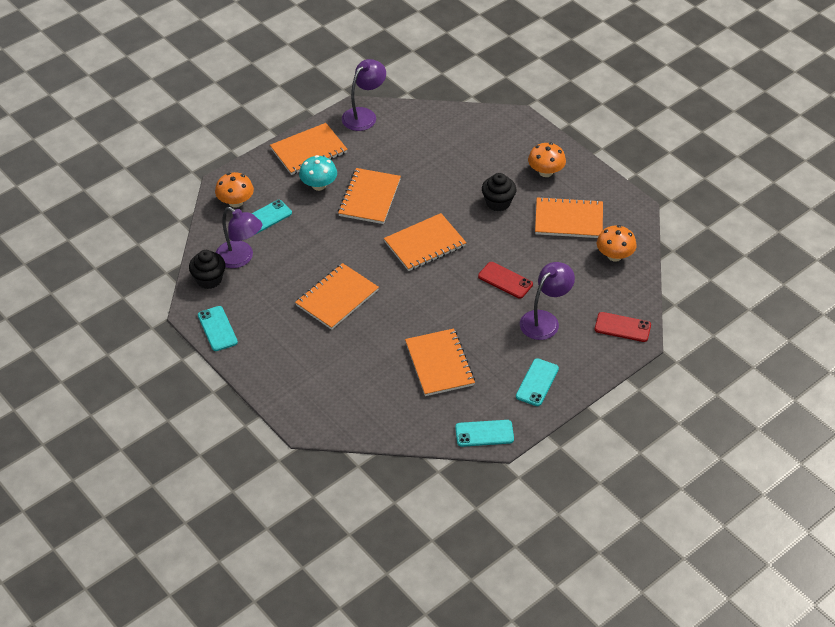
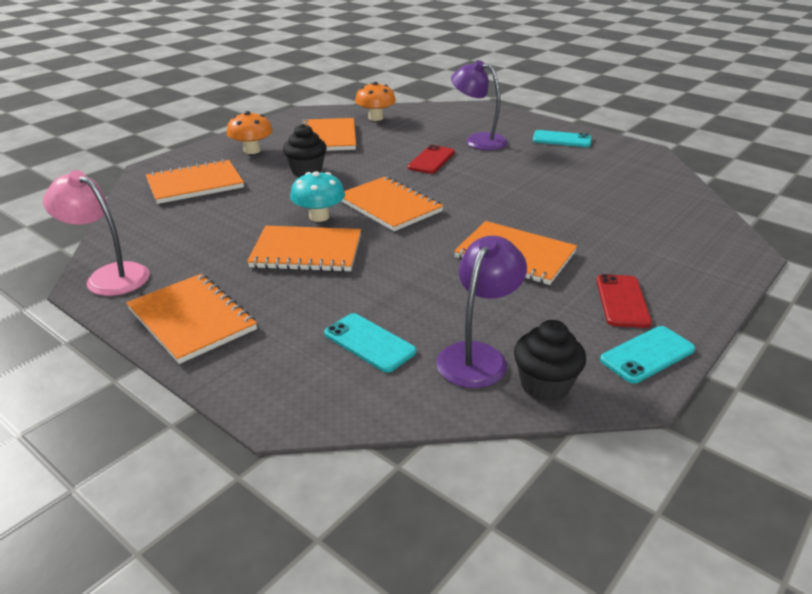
camera: 100 degrees left, 15 degrees down
(235, 202) = (334, 386): orange mushroom -> none
(319, 185) = (281, 298): turquoise mushroom -> turquoise mushroom (319, 216)
(364, 115) = (109, 276): purple lamp -> pink lamp
(439, 364) = (576, 183): orange notebook -> orange notebook (195, 184)
(484, 433) = (646, 157): turquoise phone -> none
(622, 327) = (467, 112): red phone -> red phone (622, 301)

